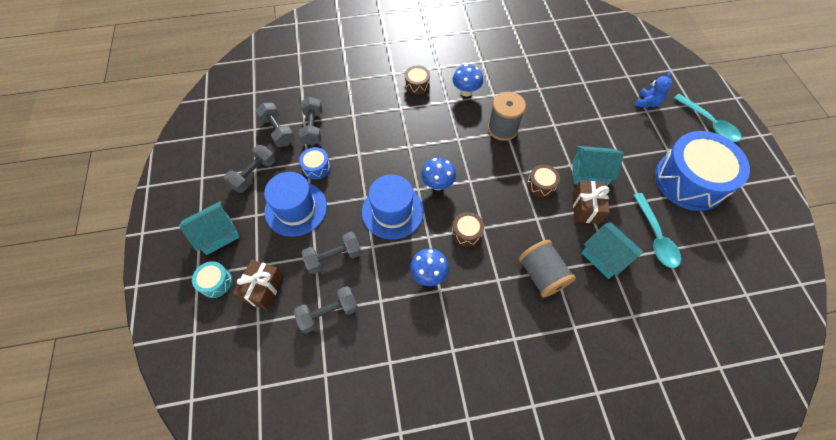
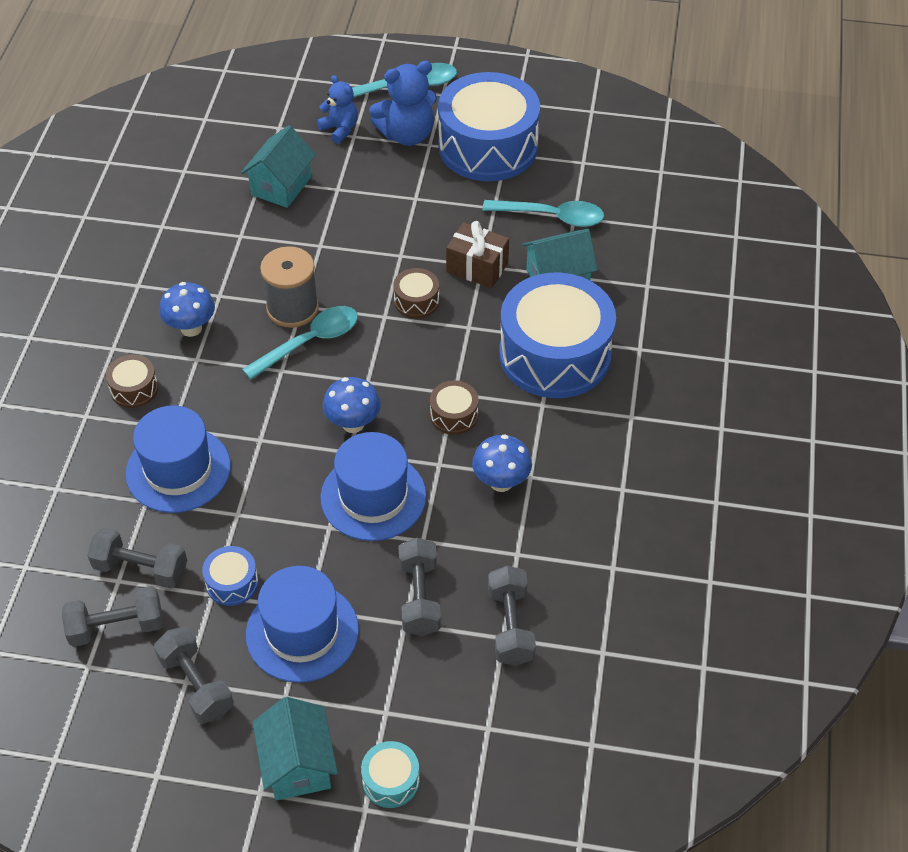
camera: 70 degrees left, 10 degrees down
(263, 289) = (433, 709): brown gift -> none
(376, 120) = (178, 470): none -> blue hat
(484, 145) = (310, 342): none -> turquoise spoon
(541, 274) = (555, 354): grey spool -> blue drum
(589, 174) = (425, 241): turquoise house -> turquoise house (281, 186)
(667, 136) = (407, 135): none -> blue teddy bear

